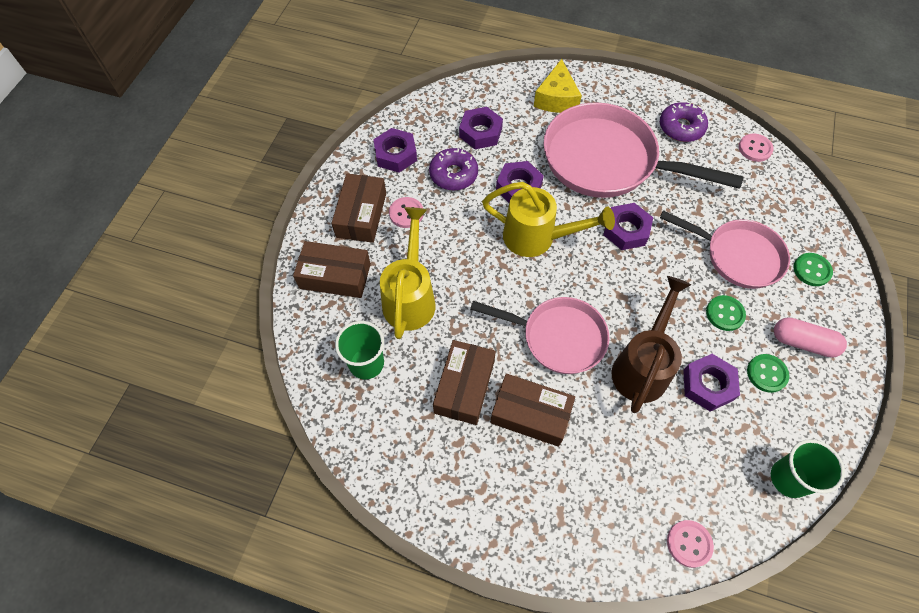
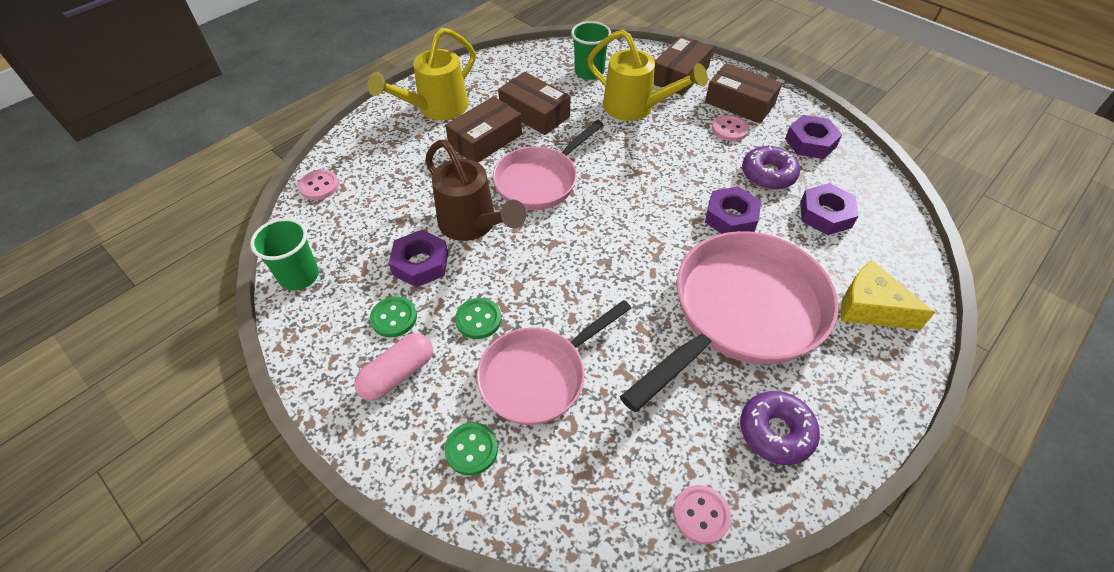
camera: 115 degrees right, 10 degrees down
(538, 238) = (656, 208): yellow watering can -> yellow watering can (435, 109)
(626, 230) = (630, 284): purple nut -> none

